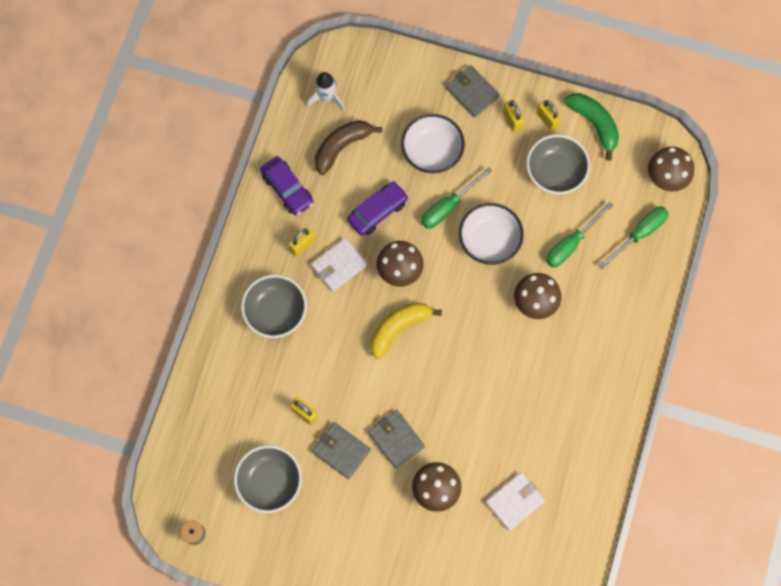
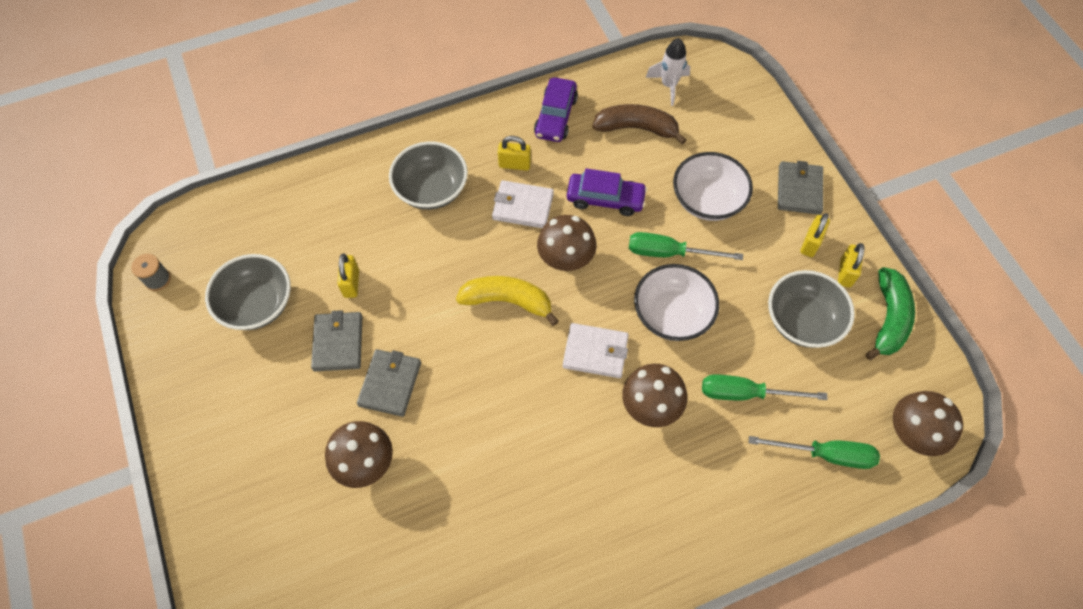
camera: 50 degrees right, 10 degrees down
(514, 501) = (415, 557): white wallet -> white wallet (595, 352)

